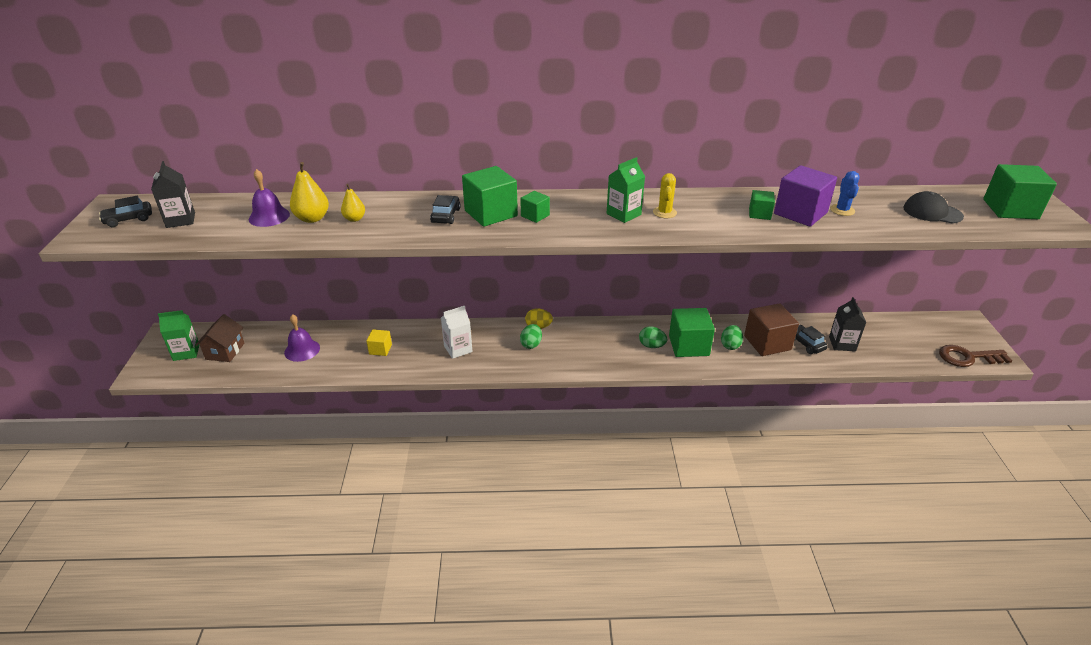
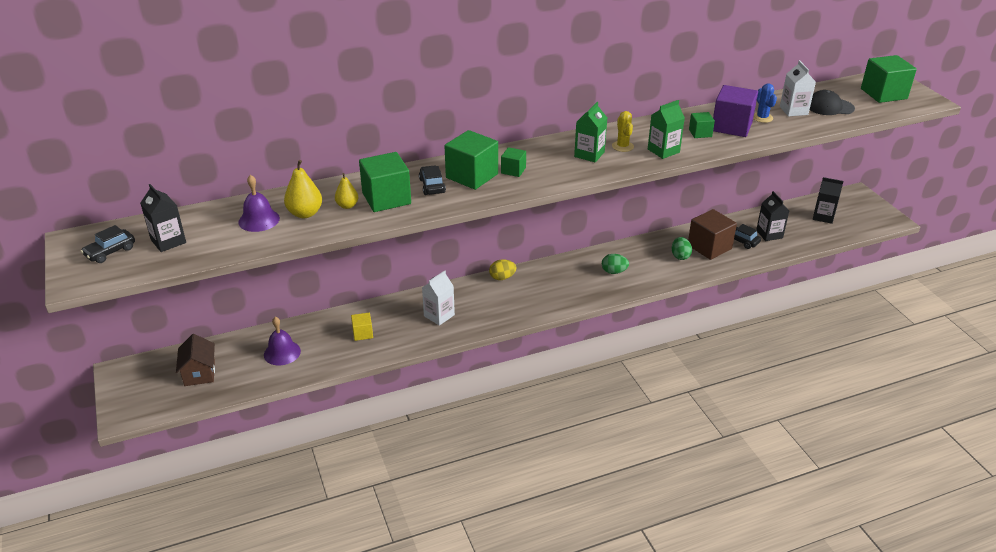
camera: 20 degrees left, 0 degrees up
(186, 352) = (157, 384): green carton -> green carton (663, 151)
(531, 344) = (505, 295): green egg -> none
(688, 345) = (645, 264): green cube -> green cube (386, 198)
(885, 209) = (793, 110): none -> white carton
(915, 338) = (823, 216): none -> black carton
(968, 357) = (868, 224): brown key -> none

